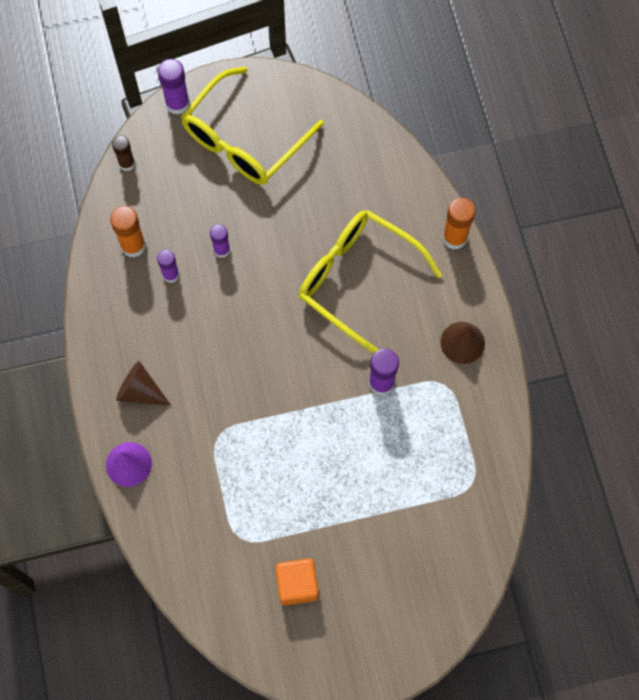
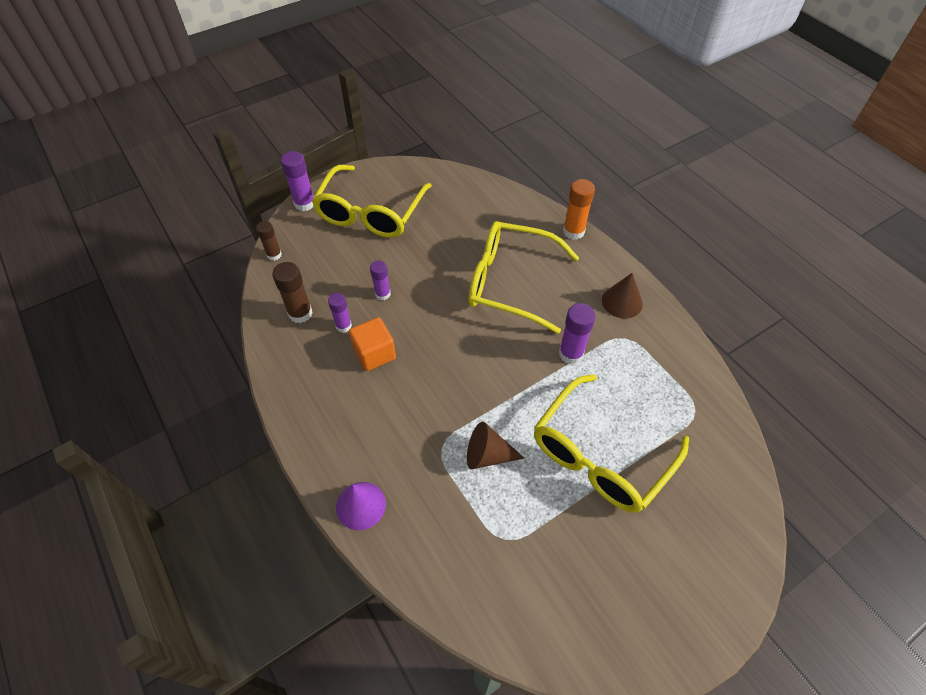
camera: 20 degrees left, 15 degrees down
(133, 246) = (300, 313): orange glue stick -> brown glue stick
(140, 391) = (349, 432): brown cone -> brown cone (488, 455)
(297, 584) = (584, 566): orange cube -> orange cube (374, 353)
(359, 494) = (600, 455): none -> yellow glasses

